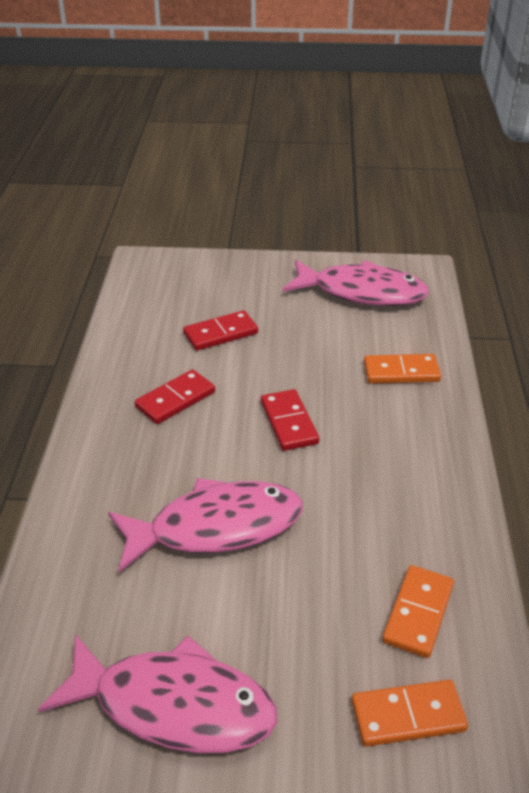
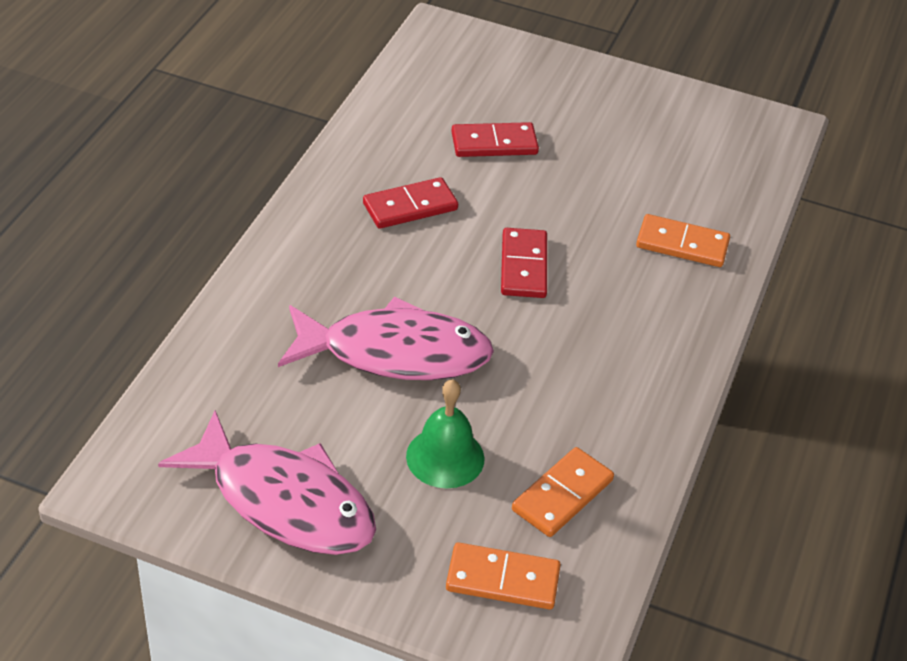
camera: 15 degrees right, 5 degrees up
(301, 611) = (445, 457): none -> green bell
(362, 292) = (687, 136): pink fish -> none

